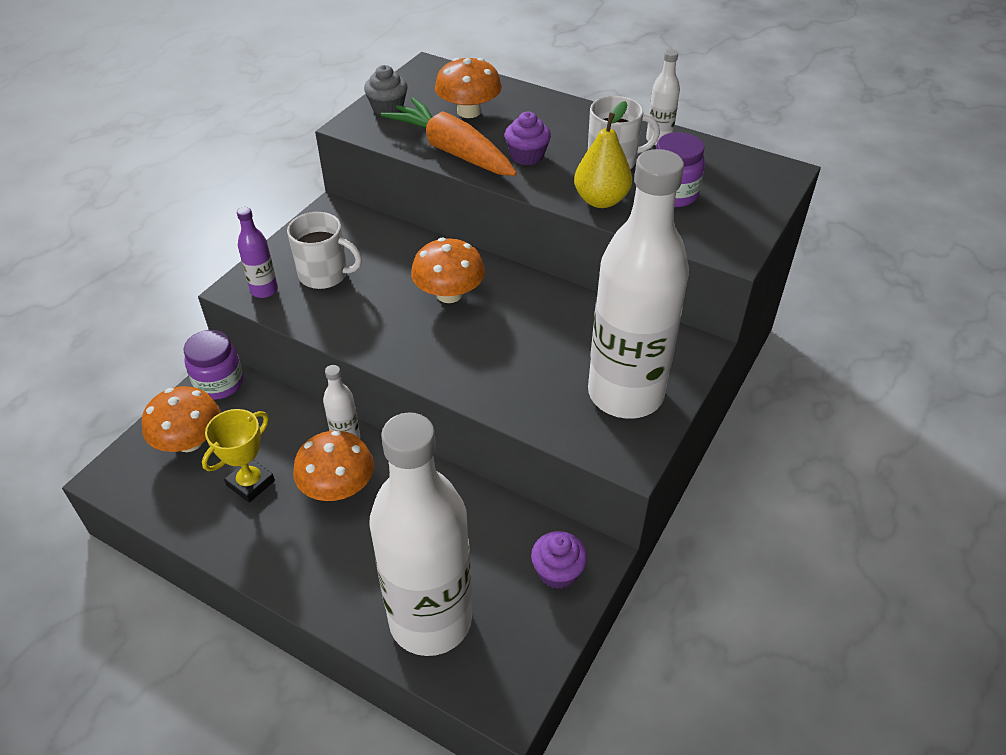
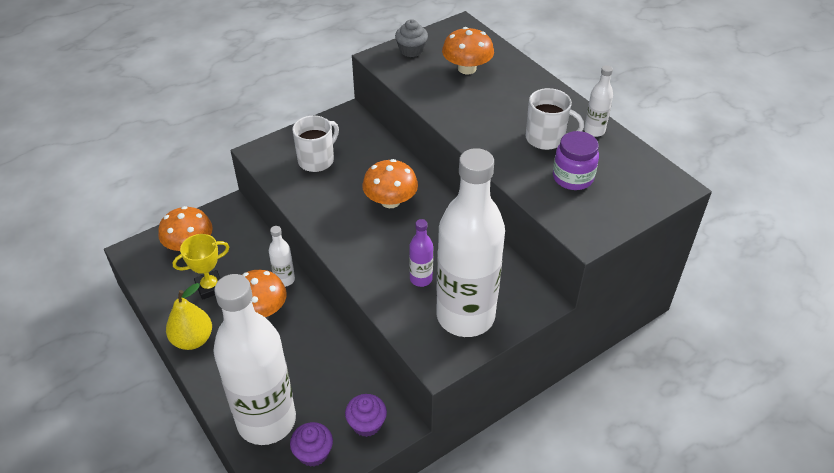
camera: 25 degrees right, 0 degrees up
(219, 383) = (228, 213): purple jar -> none
(264, 290) = (272, 159): purple bottle -> purple bottle (421, 279)
(325, 275) = (317, 160): white mug -> white mug turned 90 degrees counterclockwise
(452, 151) = (434, 96): orange carrot -> none
(527, 156) = (485, 116): purple cupcake -> purple cupcake (313, 453)
(601, 200) = (515, 166): yellow pear -> yellow pear (193, 340)

